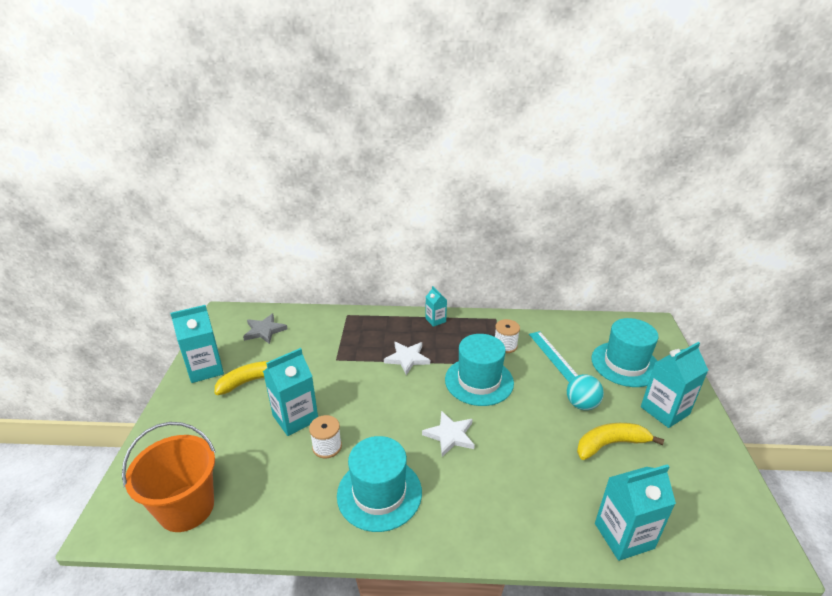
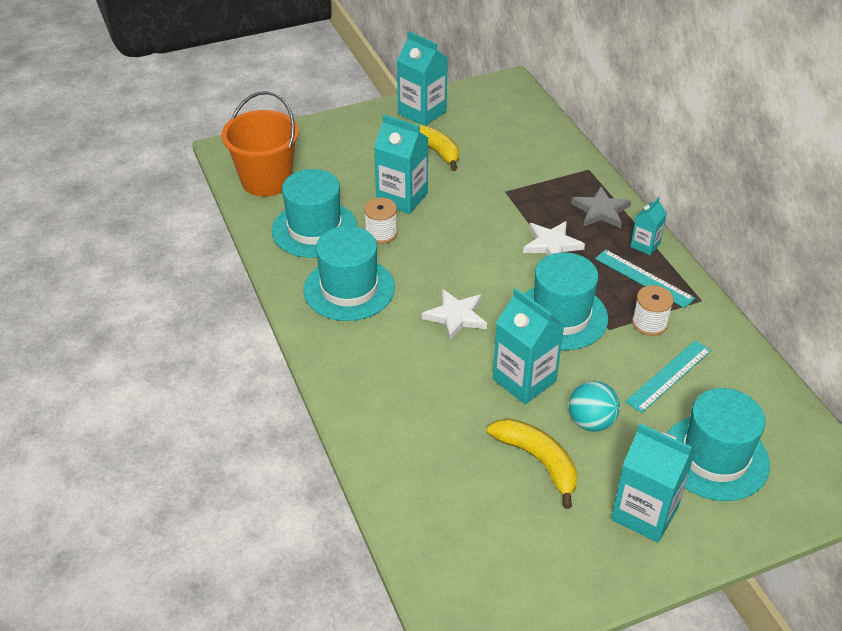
camera: 65 degrees right, 10 degrees up
(264, 331) = (507, 122): grey star -> grey star (601, 211)
(286, 492) = (314, 229): none -> turquoise hat
(464, 332) = (643, 278): none -> turquoise ruler
(624, 536) = (406, 491): turquoise carton -> turquoise carton (524, 380)

